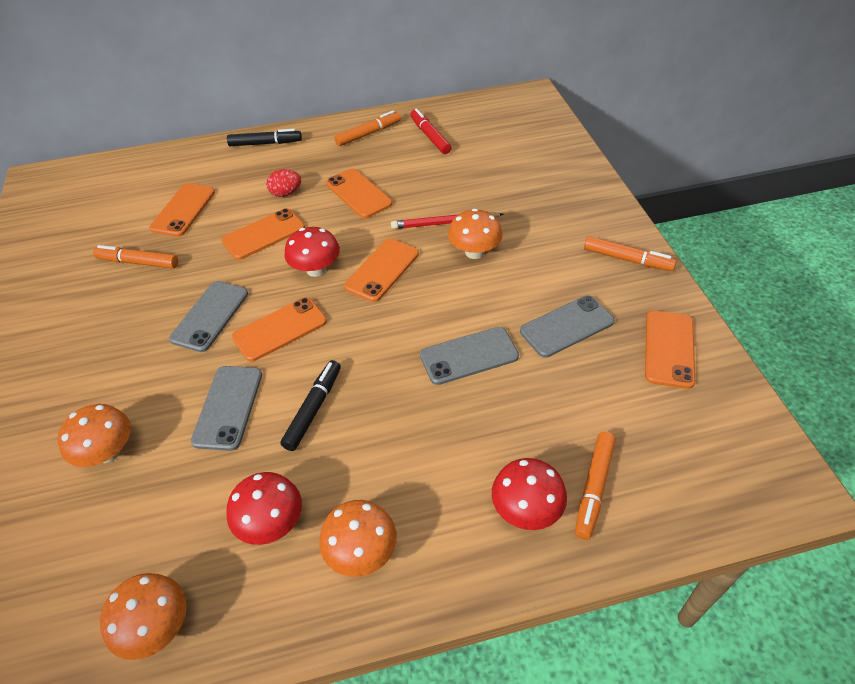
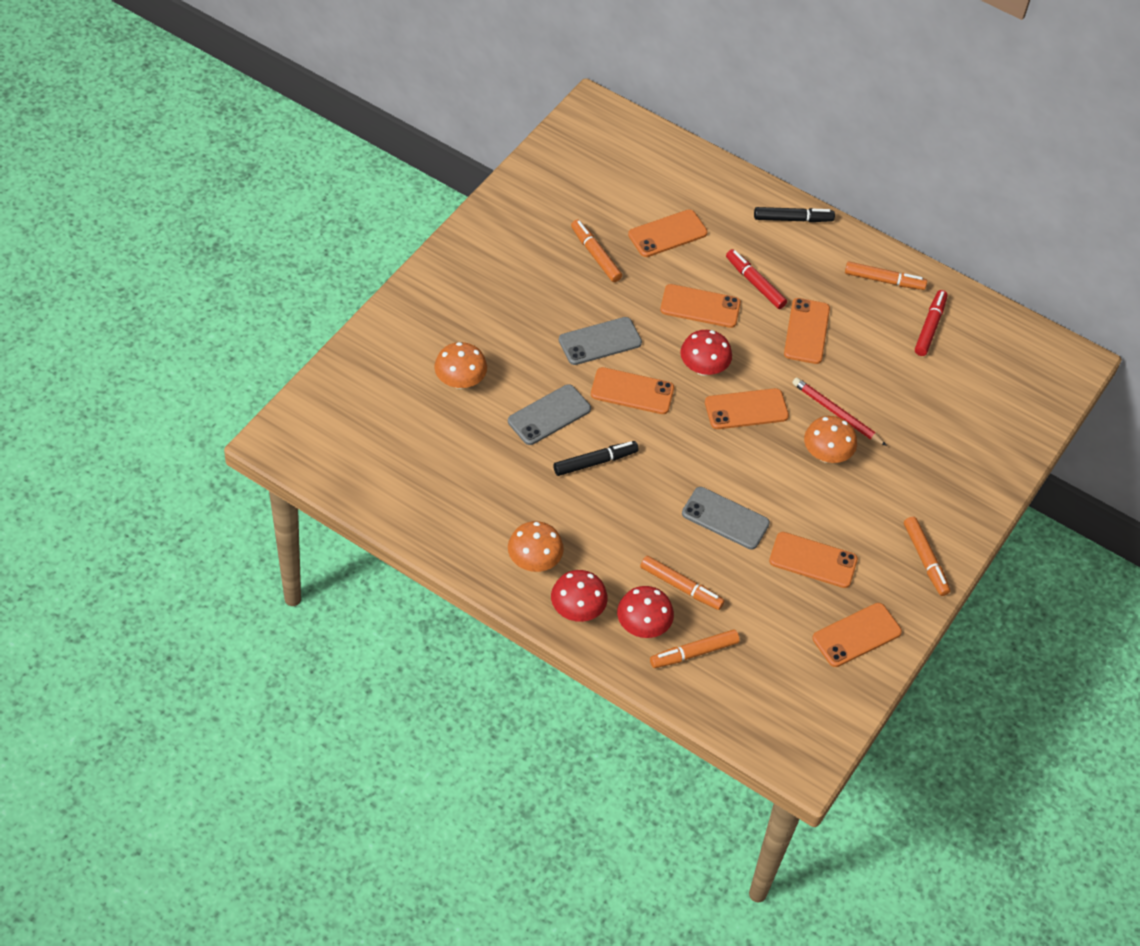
camera: 40 degrees right, 5 degrees up
(157, 627) = (404, 499): orange mushroom -> none
(265, 143) = (793, 219): black marker -> black marker turned 45 degrees counterclockwise
(271, 523) = (505, 503): red mushroom -> red mushroom (577, 610)
(286, 193) = (755, 283): red egg -> red marker
(509, 442) = (681, 587): none -> orange marker
(567, 326) = (813, 560): grey phone -> orange phone

